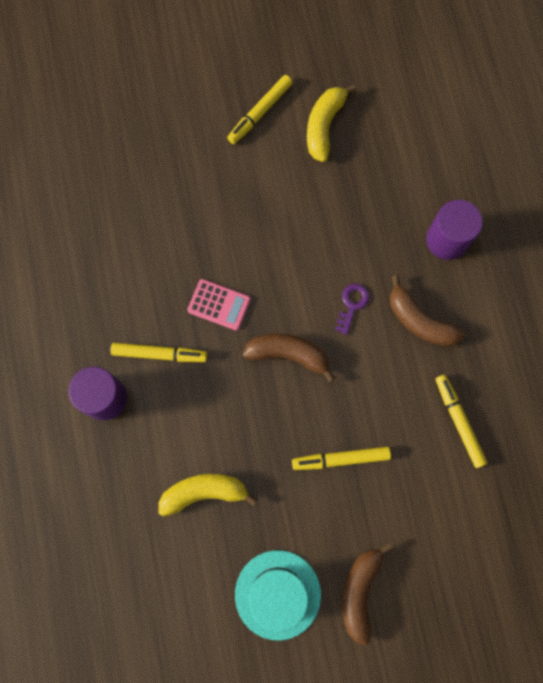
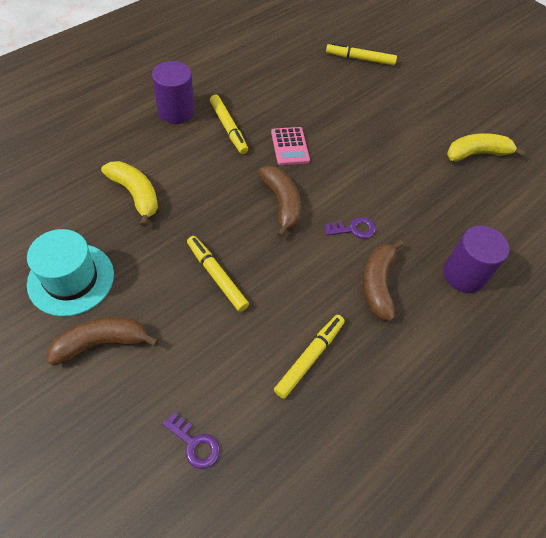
camera: 55 degrees right, 20 degrees down
(260, 112) = (450, 114): yellow marker -> yellow marker (360, 59)
(486, 552) = (195, 444): none -> purple key

